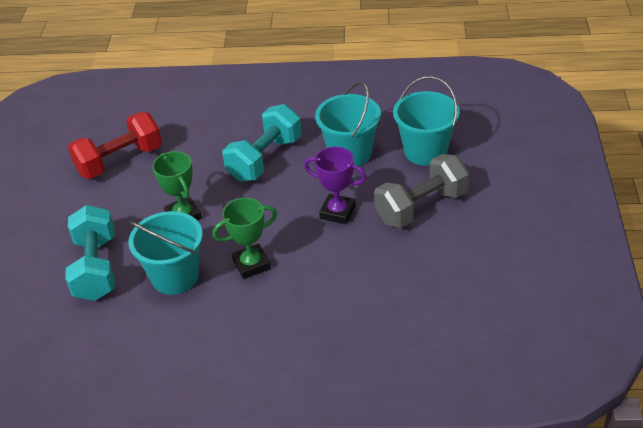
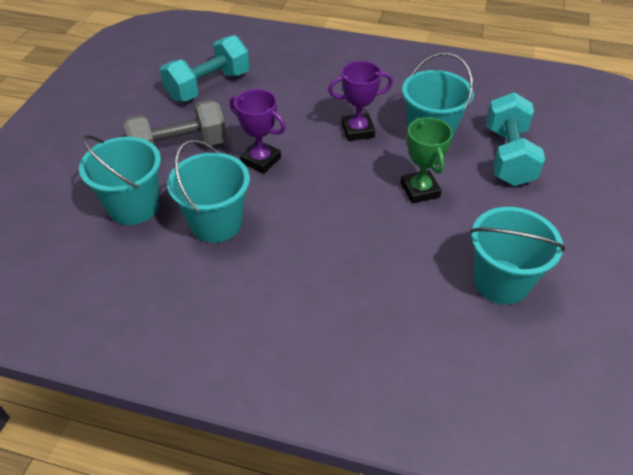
camera: 170 degrees left, 5 degrees up
(120, 161) = (501, 281): red dumbbell -> turquoise bucket
(251, 264) = (357, 130): green trophy -> purple trophy
(265, 159) = (316, 240): turquoise dumbbell -> turquoise dumbbell (208, 86)

